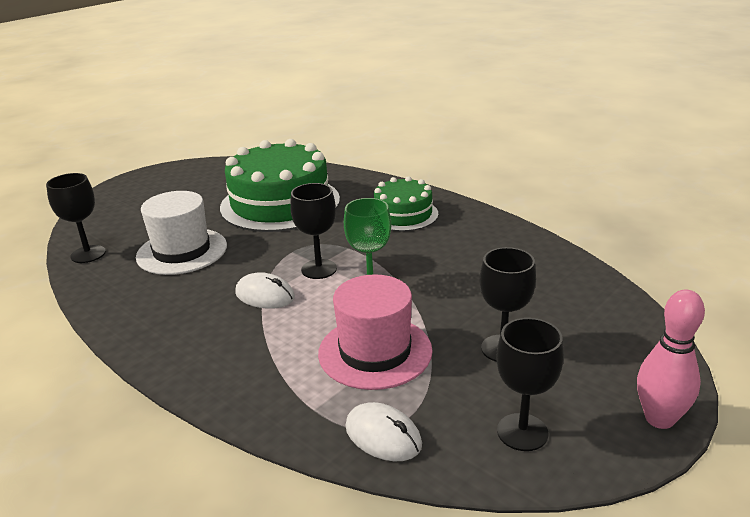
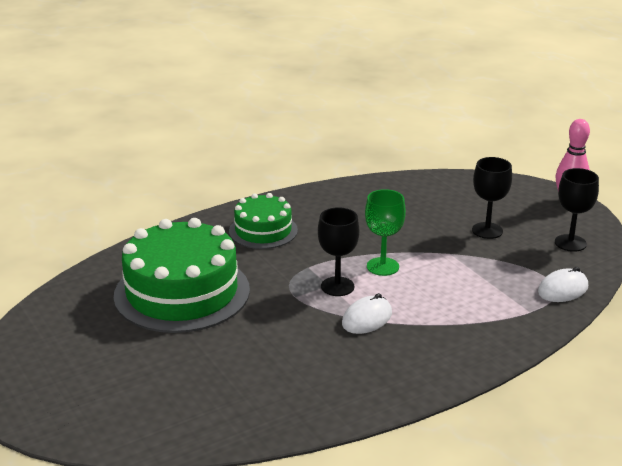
camera: 75 degrees left, 0 degrees up
(88, 254) = (210, 430): black goblet -> none
(182, 251) = (250, 362): white hat -> none
(375, 352) = (472, 278): pink hat -> none

